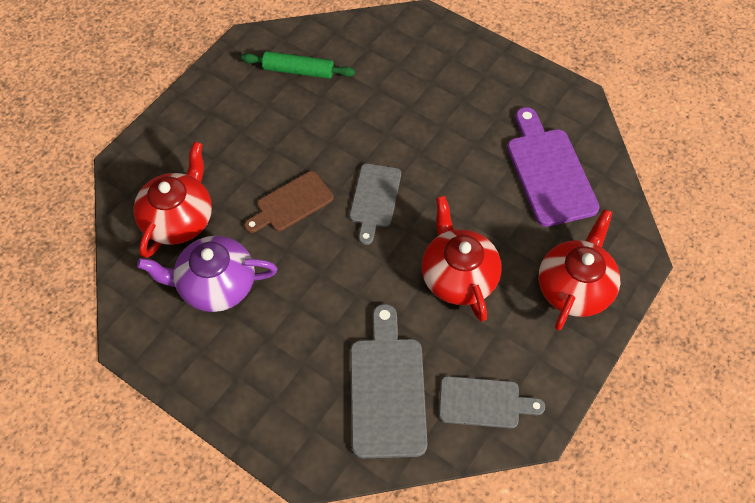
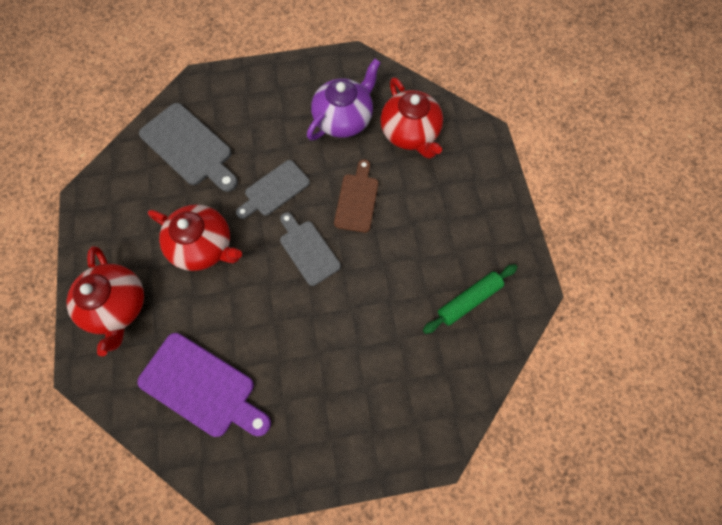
camera: 135 degrees right, 10 degrees up
(484, 403) = (126, 185): grey cutting board -> grey cutting board (274, 190)

